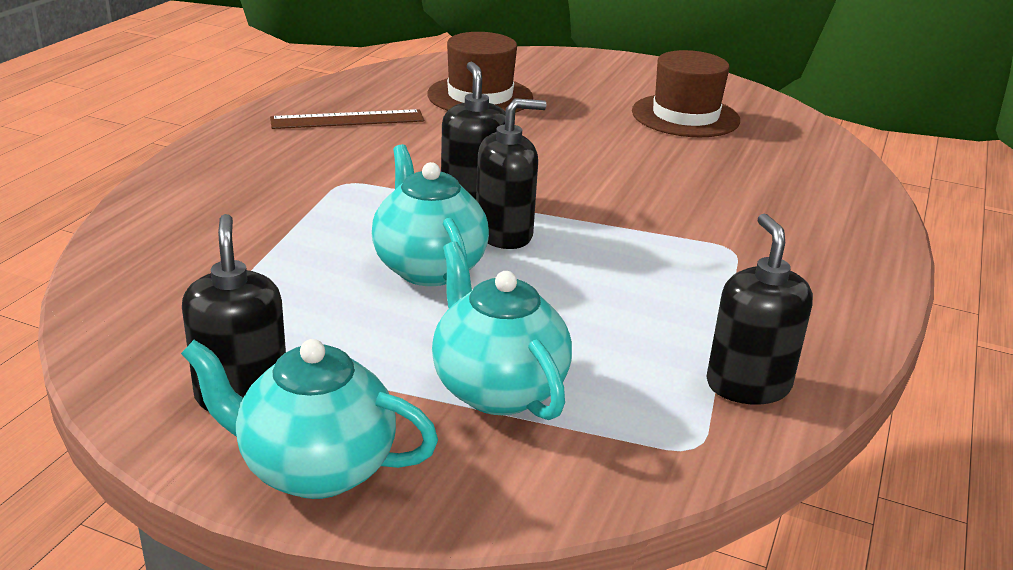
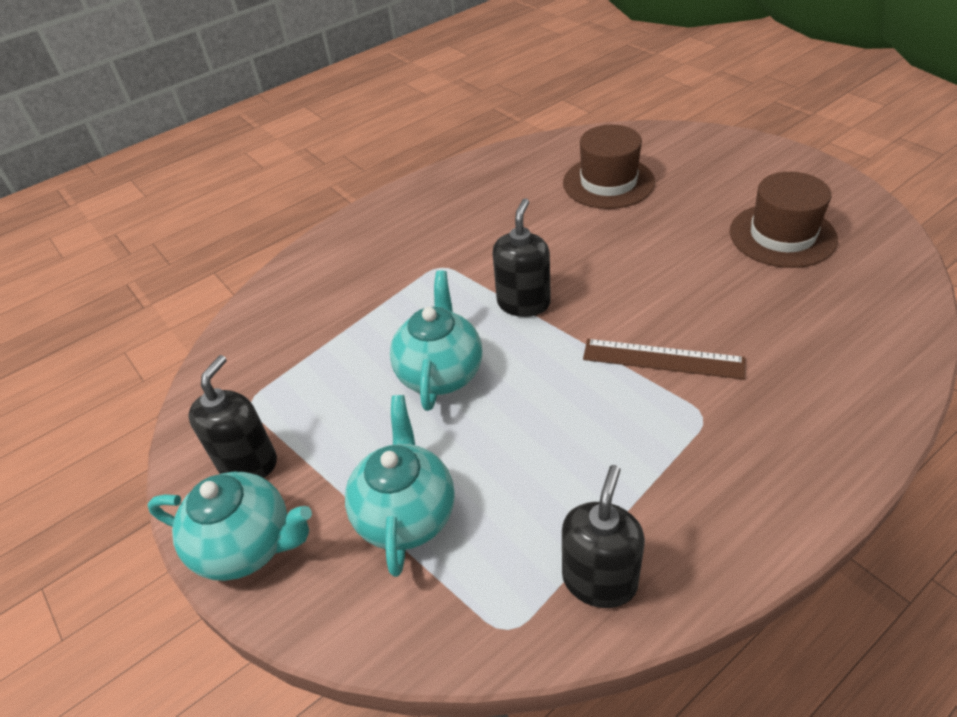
camera: 35 degrees right, 15 degrees up
(314, 468) = (247, 546): turquoise teapot -> turquoise teapot turned 150 degrees clockwise
(347, 119) = (486, 195): brown ruler -> brown ruler (663, 359)
(504, 234) = (520, 350): black soap dispenser -> none

